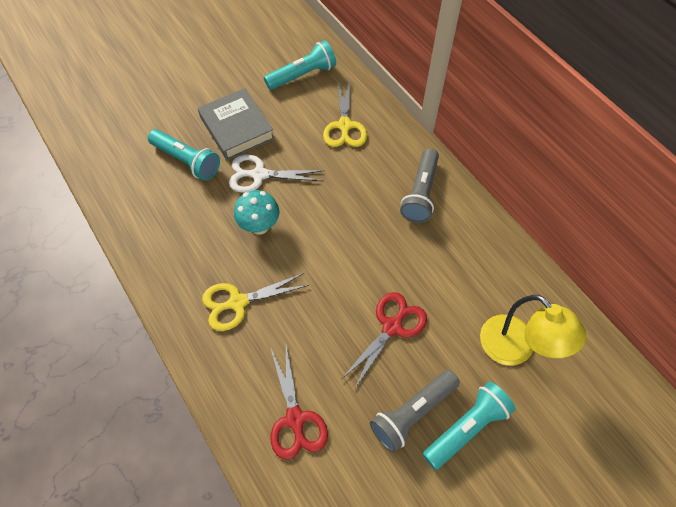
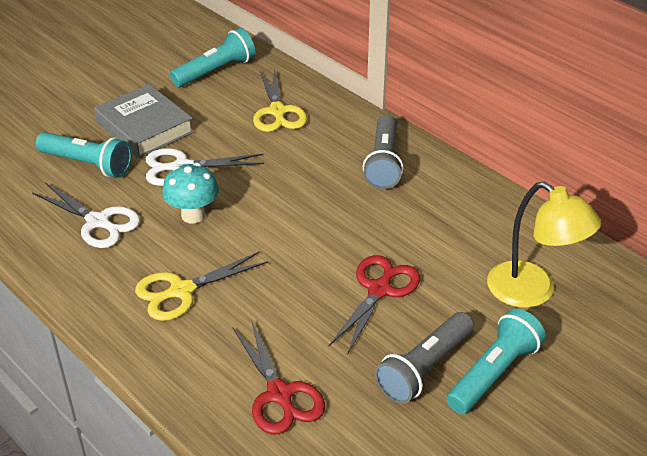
camera: 10 degrees left, 20 degrees down
(186, 222) = (98, 222): none -> white scissors

